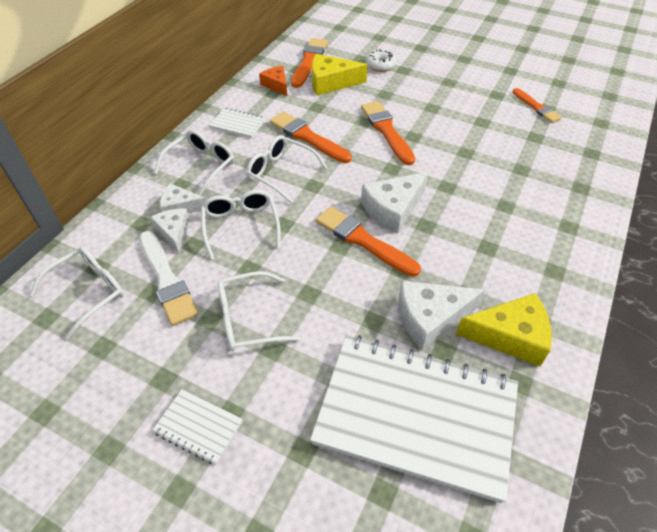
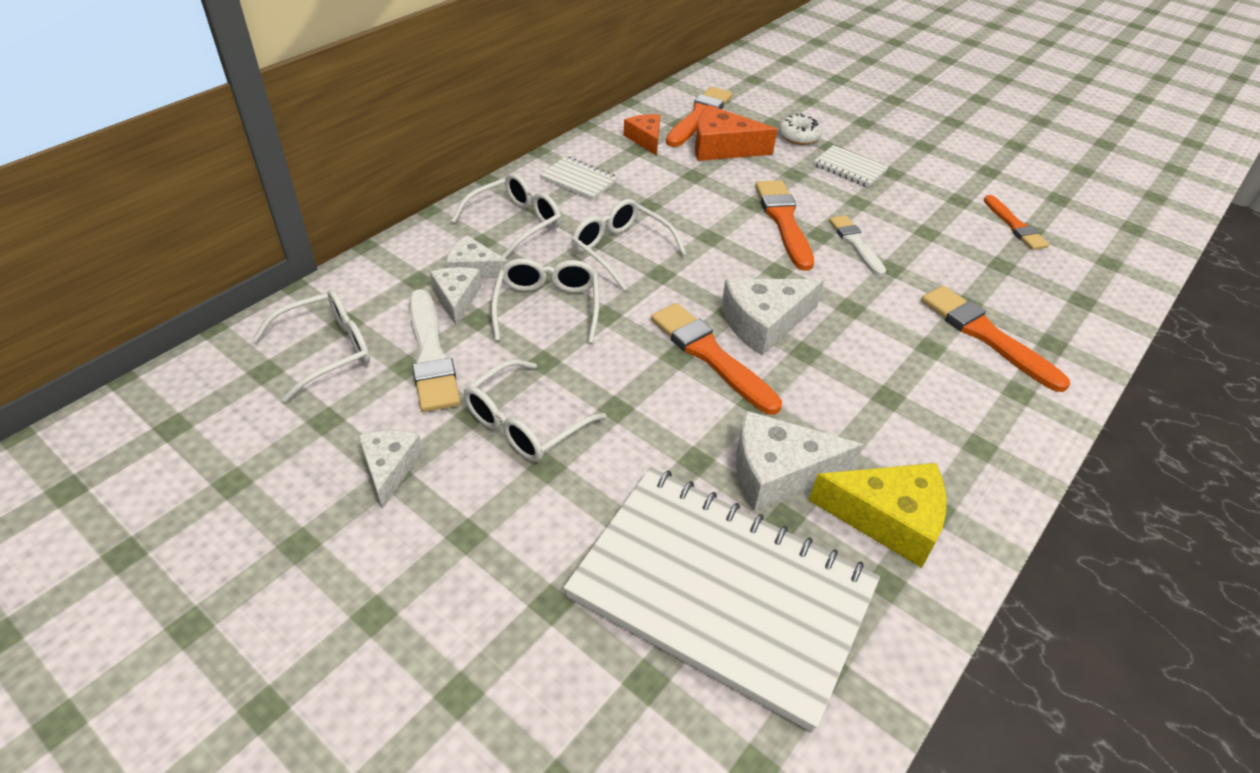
camera: 10 degrees right, 5 degrees down
(160, 374) = (390, 468): none -> white cheese
(198, 427) = (421, 543): white notebook -> white notebook (849, 168)
(248, 319) = (524, 424): white glasses -> white glasses turned 45 degrees counterclockwise
(307, 137) = (670, 211): orange brush -> orange brush (986, 335)
(331, 82) = (722, 147): yellow cheese -> orange cheese
(438, 139) = (855, 244): none -> white brush

